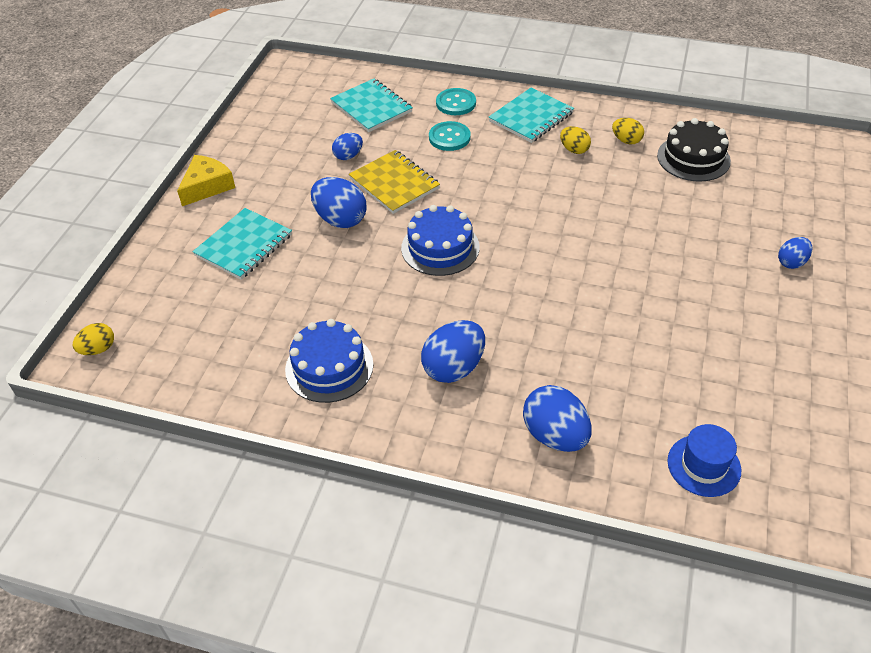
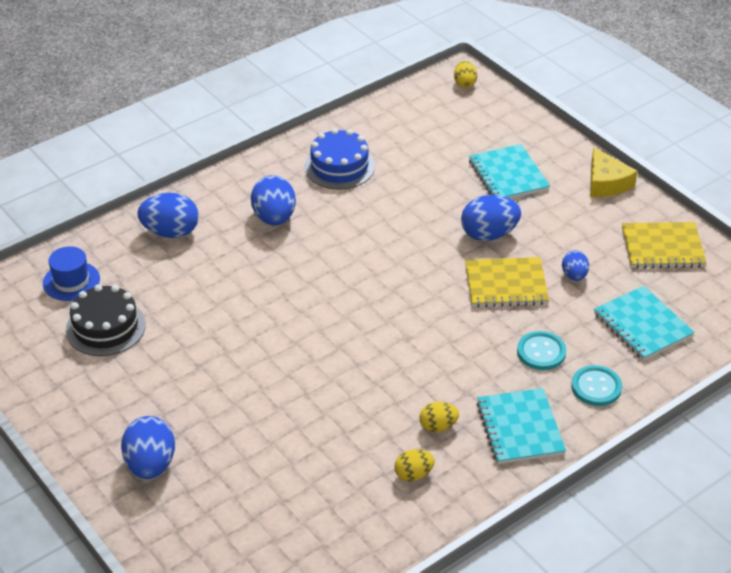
camera: 125 degrees right, 5 degrees down
(271, 129) = (662, 247): none -> yellow notebook
(371, 107) = (642, 325): turquoise notebook -> turquoise notebook turned 60 degrees clockwise
(440, 247) = (397, 271): blue cake -> none
(693, 158) = (338, 506): black cake -> black cake (105, 327)
(791, 262) = (150, 465): blue egg -> blue egg, size x1.73

